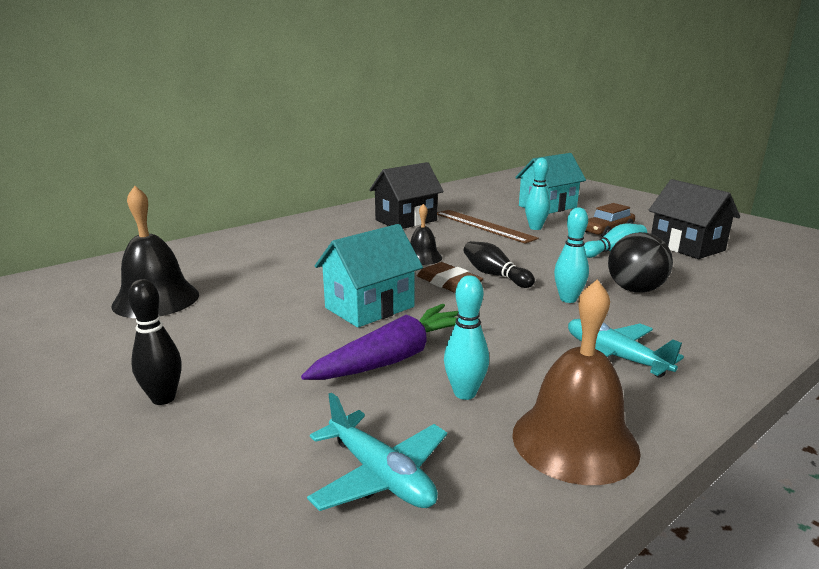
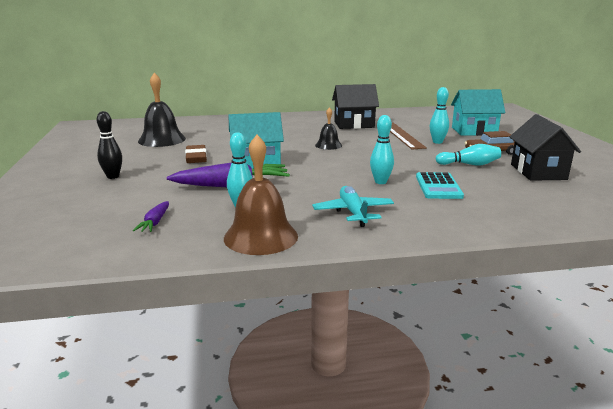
camera: 30 degrees right, 0 degrees up
(380, 475) = (155, 222): turquoise plane -> purple carrot
(448, 283) = (321, 160): brown eraser -> brown eraser (196, 157)
(495, 275) = (357, 161): black bowling pin -> none
(635, 290) = (438, 186): black ball -> turquoise calculator

